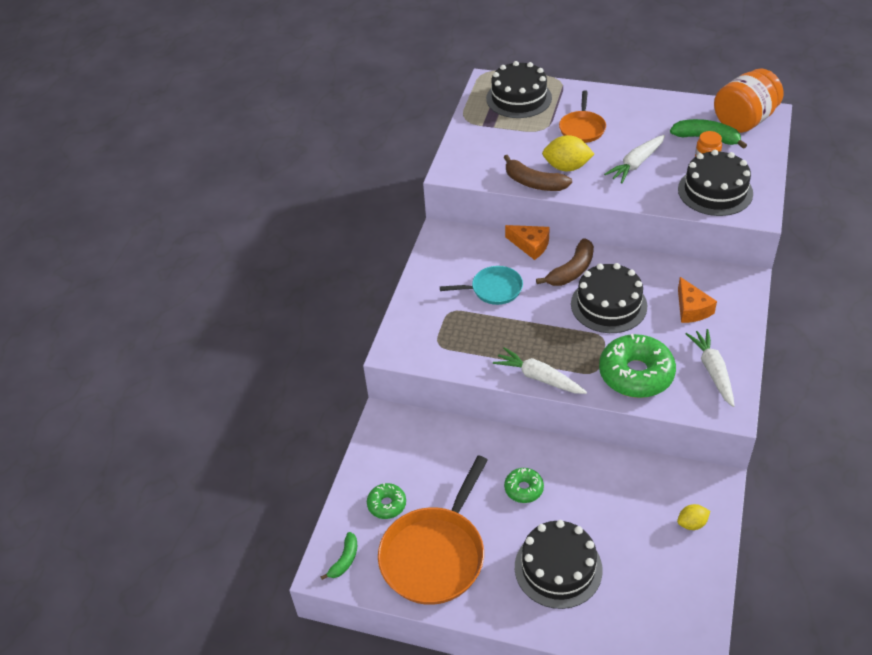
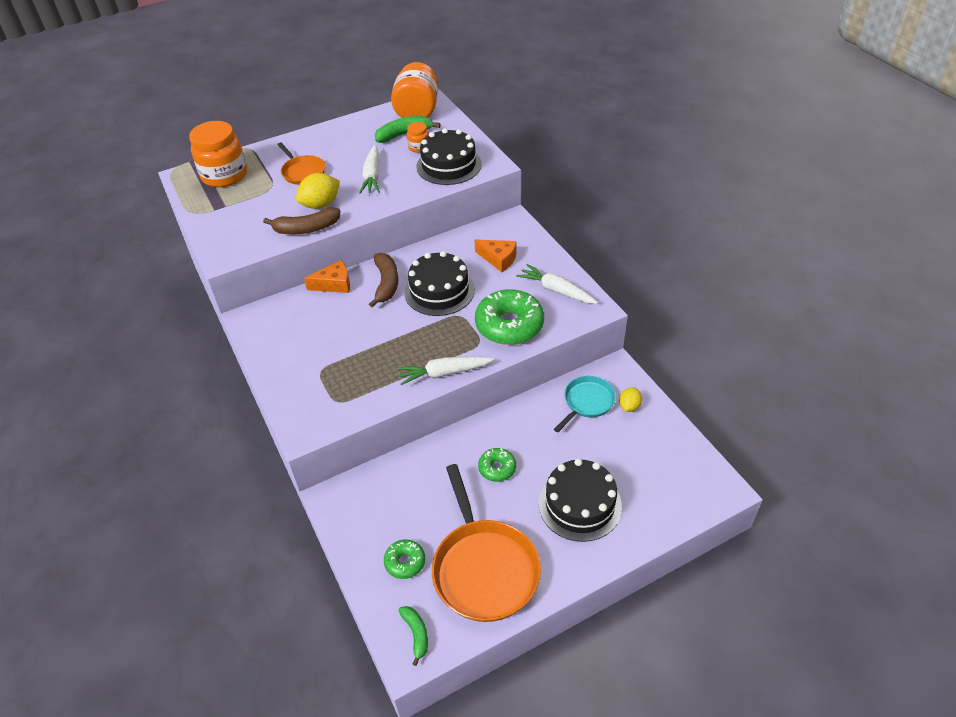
camera: 45 degrees left, 0 degrees up
(494, 289) = (339, 332): turquoise pan -> turquoise pan (587, 402)
(519, 98) = (224, 175): black cake -> orange jar

